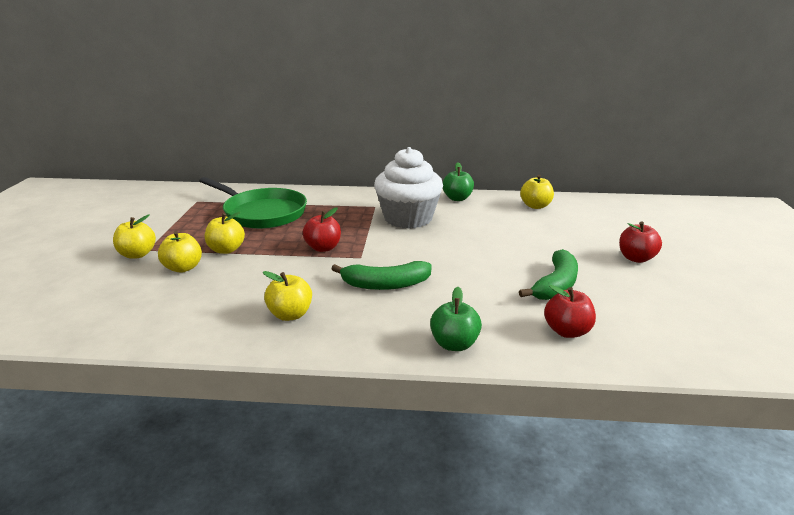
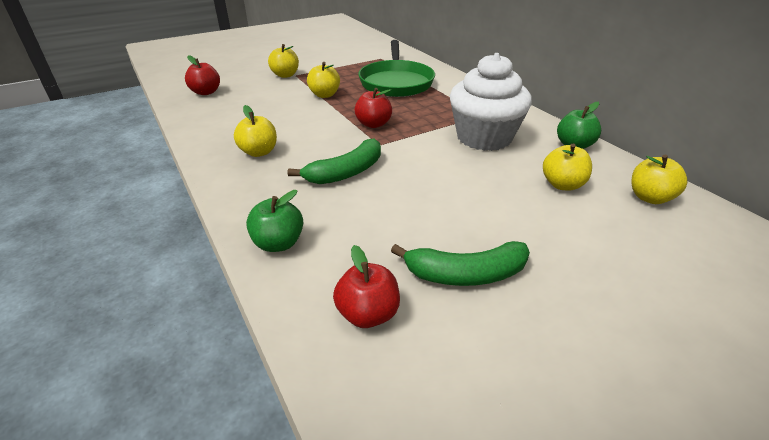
camera: 55 degrees right, 10 degrees up
(183, 268) = (284, 93): yellow apple -> yellow apple (562, 185)
(385, 284) = (346, 172): green banana -> green banana turned 90 degrees counterclockwise
(636, 258) = (639, 330): red apple -> red apple (206, 92)

